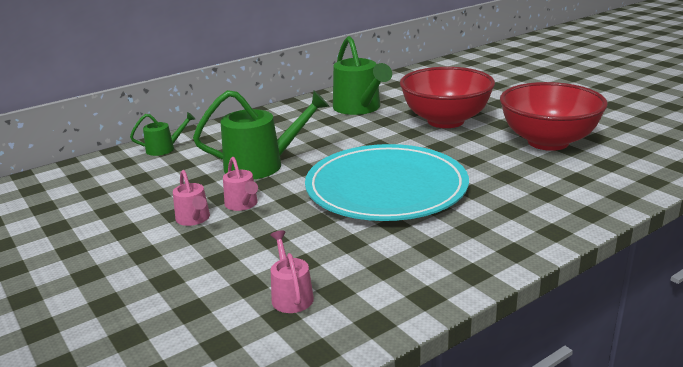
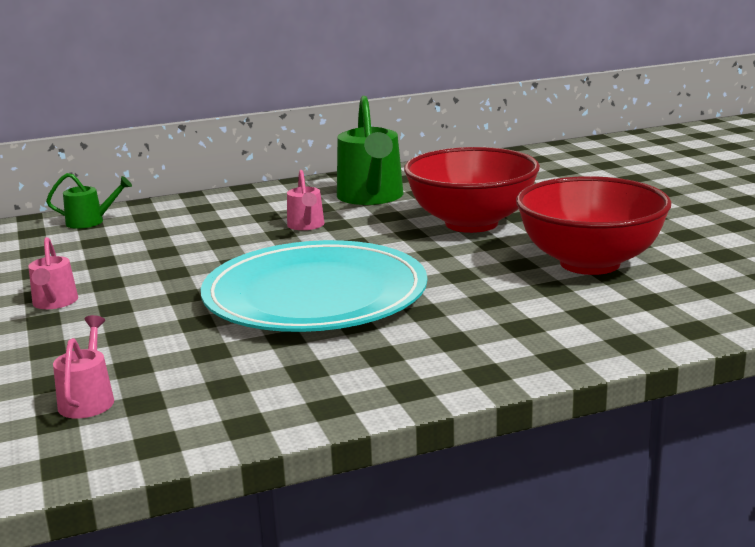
camera: 15 degrees right, 5 degrees down
(243, 204) = (124, 293): pink watering can -> pink watering can (306, 226)
(262, 165) = (187, 252): green watering can -> none

